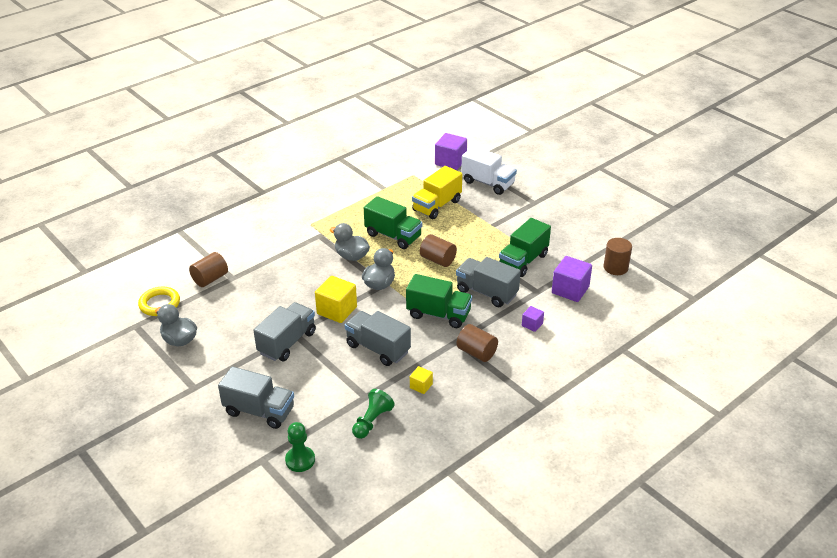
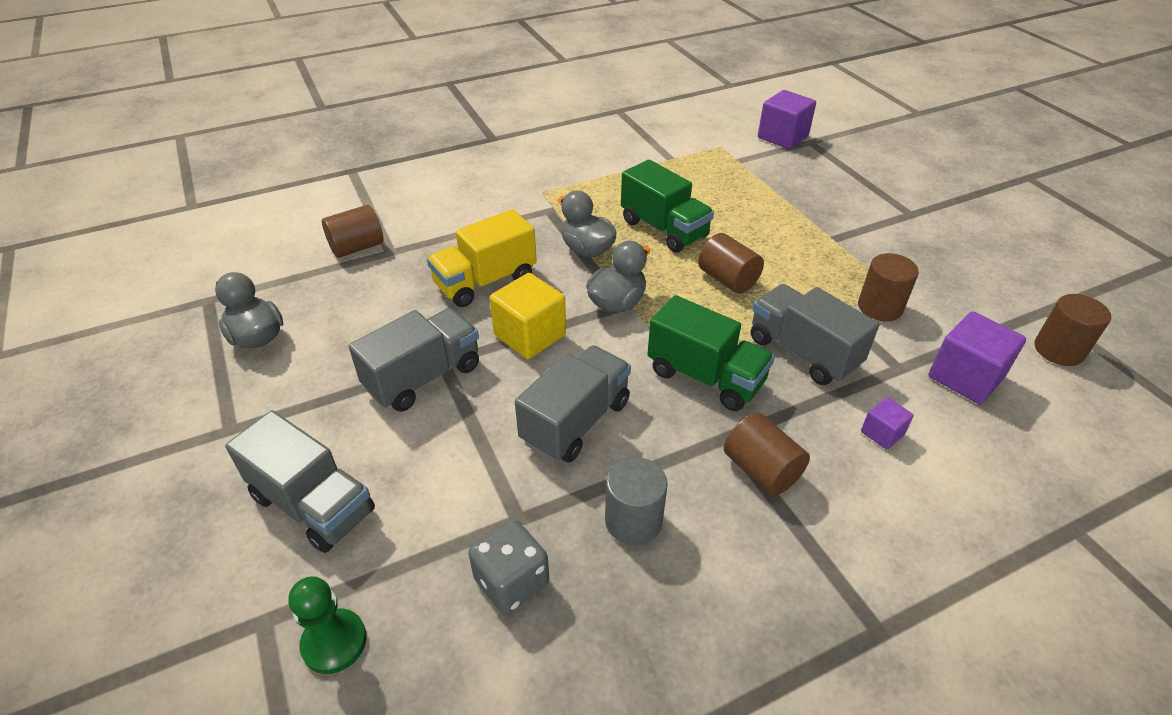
camera: 15 degrees right, 5 degrees up
(159, 304) = (262, 272): yellow ring -> none
(372, 421) = (511, 581): green pawn -> grey dice
(378, 348) = (575, 421): grey truck -> grey truck turned 75 degrees clockwise
(421, 386) = (633, 521): yellow cube -> grey cylinder
(437, 206) = (746, 195): yellow truck -> yellow truck (485, 282)
(488, 183) = (836, 174): white truck -> none
(523, 261) = (879, 307): green truck -> brown cylinder

